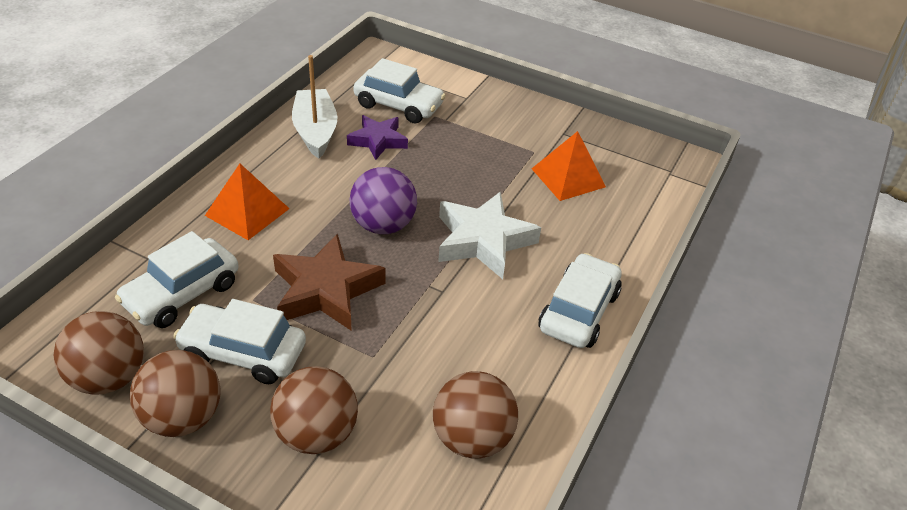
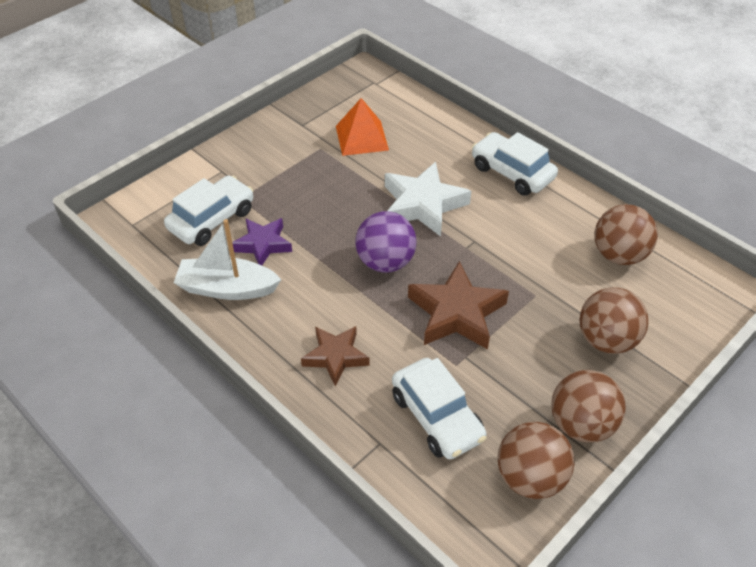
camera: 70 degrees left, 5 degrees up
(243, 352) = (517, 377): white car -> none
(247, 212) = (335, 357): orange pyramid -> brown star

